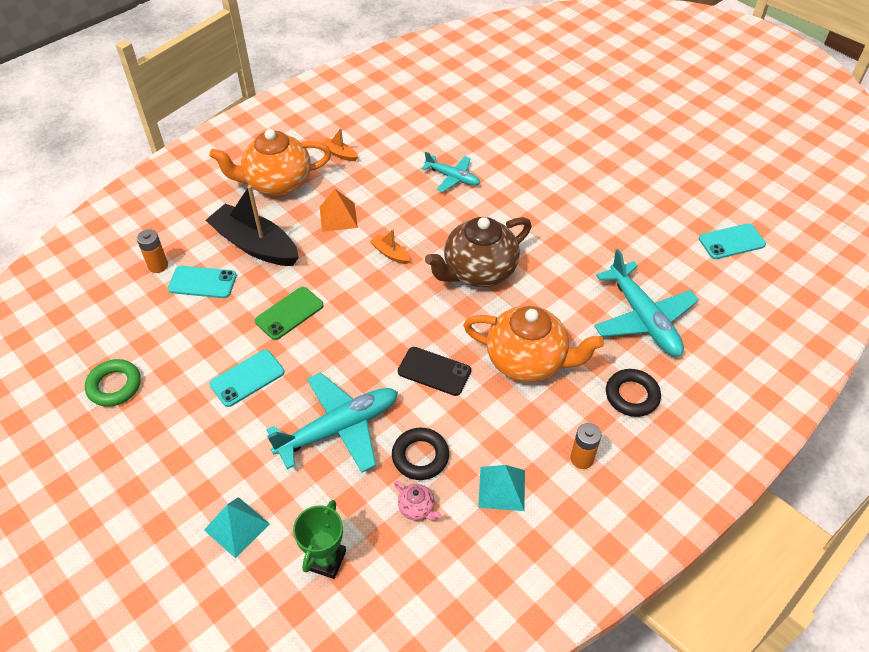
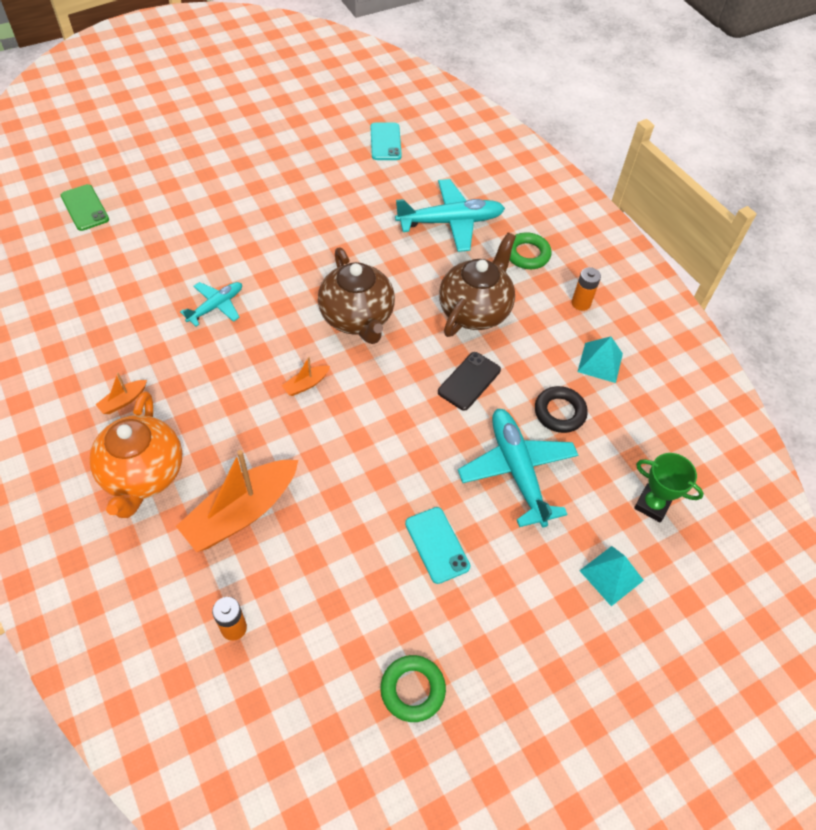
camera: 80 degrees left, 5 degrees up
(202, 282) = (281, 577): turquoise phone -> none
(255, 245) = (241, 512): black boat -> orange boat
(289, 313) = (359, 492): green phone -> green phone (85, 208)
(338, 217) = (230, 421): orange pyramid -> none
(417, 508) = (610, 426): pink teapot -> none
(527, 361) = (475, 310): orange teapot -> brown teapot
(632, 395) = (527, 254): black ring -> green ring

